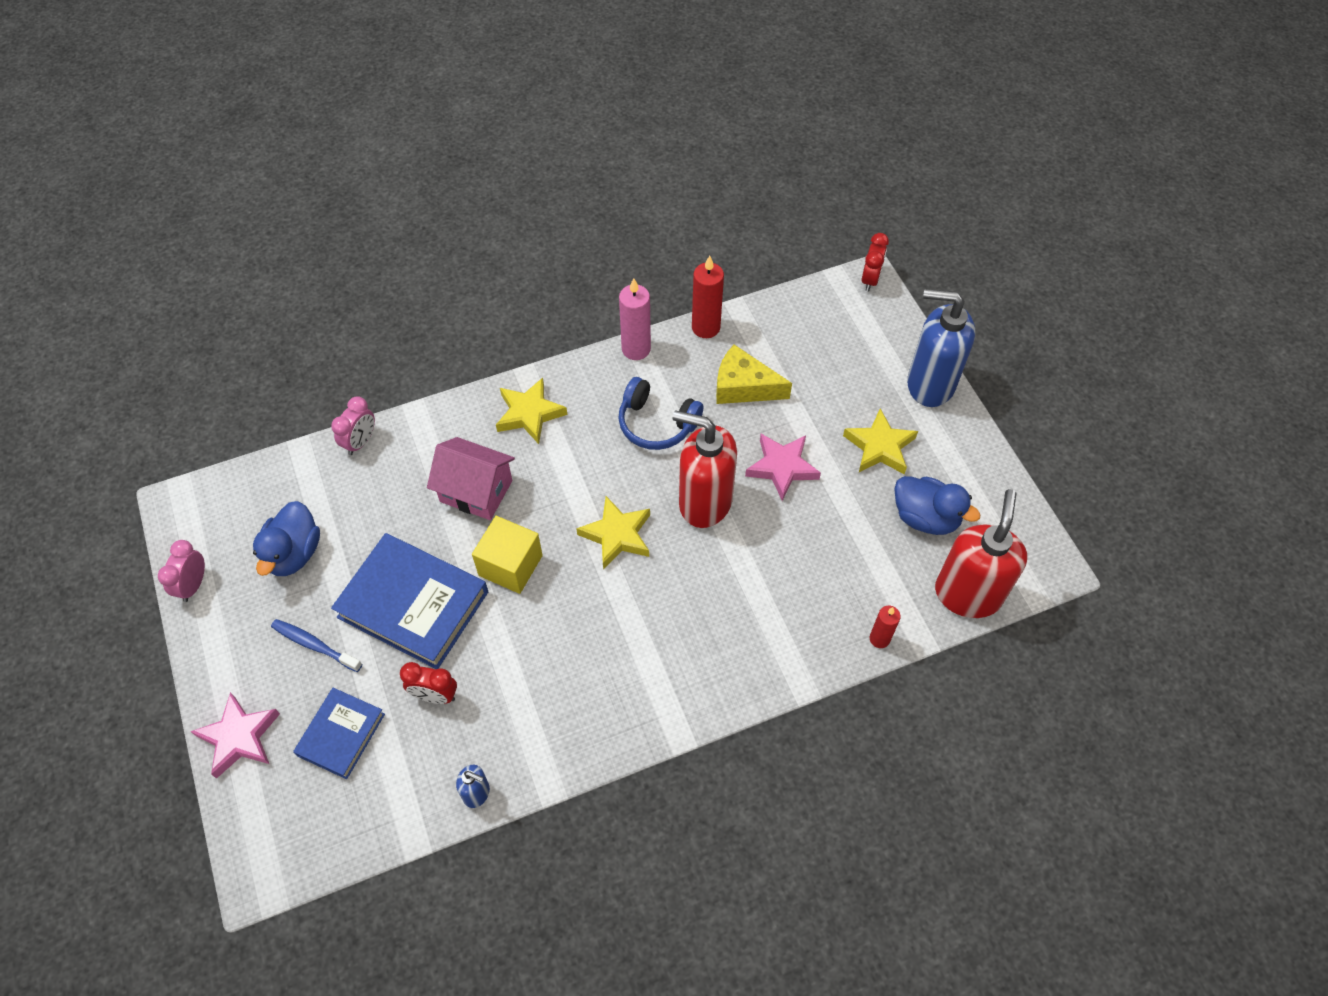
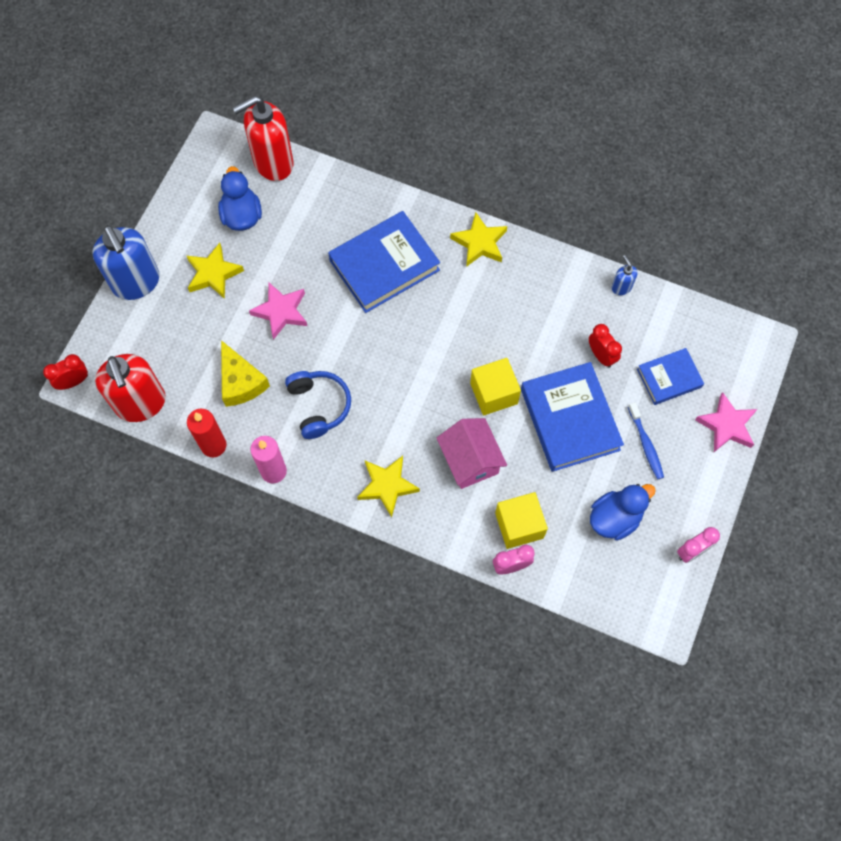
camera: 135 degrees left, 10 degrees up
(381, 476) = (519, 525): none -> yellow cube
(617, 535) = (416, 357): yellow star -> yellow star (480, 243)
(704, 502) = (347, 331): red soap dispenser -> red soap dispenser (141, 403)
(741, 592) = (384, 265): none -> blue book
(879, 639) = (343, 182): red candle -> none

